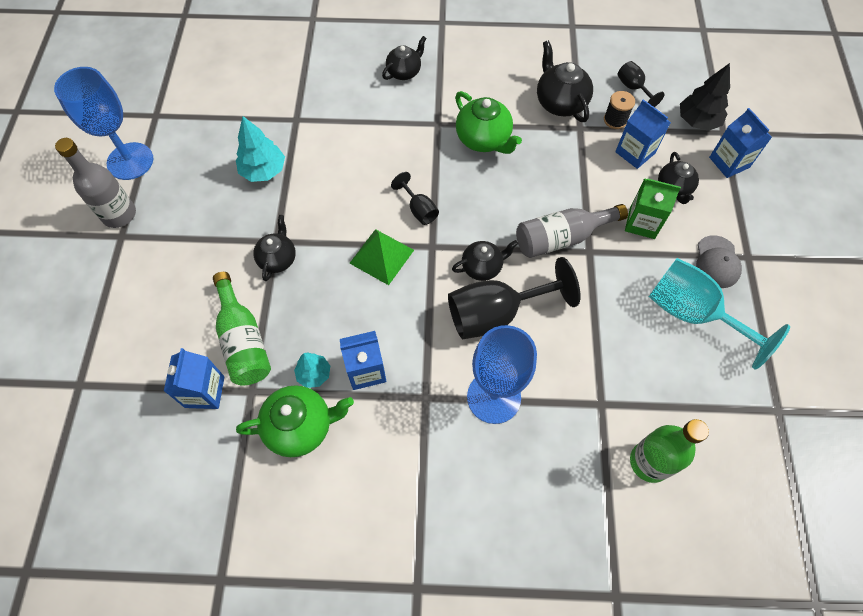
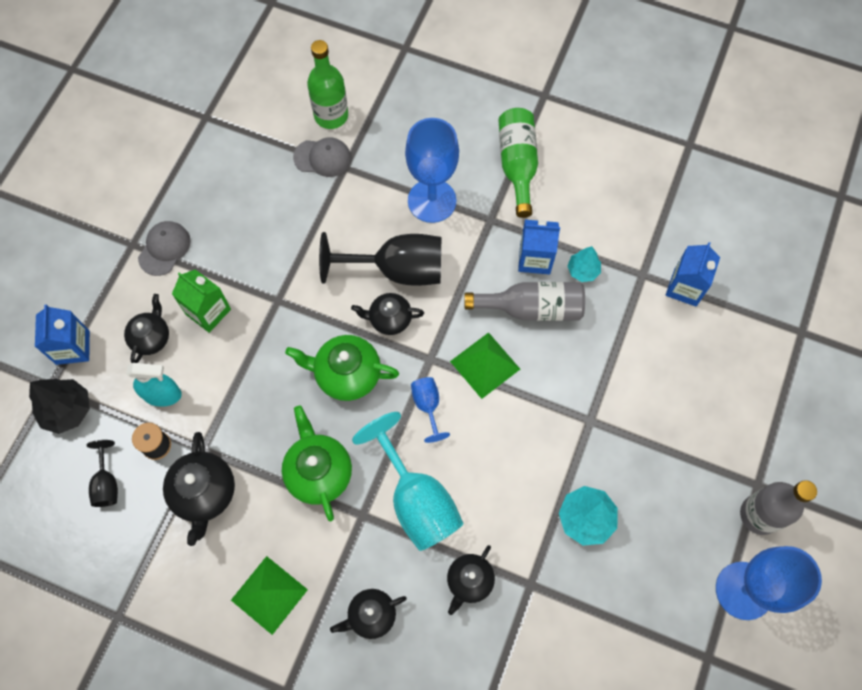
camera: 160 degrees left, 5 degrees up
(243, 341) = (642, 323): green bottle -> green bottle (517, 165)
(278, 259) = (592, 398): black teapot -> black teapot (469, 581)
(300, 427) = (605, 231): green teapot -> green teapot (347, 374)
(419, 209) = (427, 406): black goblet -> blue goblet
(480, 63) = (269, 594): none -> green pyramid
(561, 238) = (297, 323): grey bottle -> grey bottle (532, 308)
(629, 406) = (322, 158): none -> grey cap
(635, 152) = (162, 394): blue carton -> turquoise spray bottle
(692, 313) = (220, 212): turquoise goblet -> turquoise goblet (416, 500)

